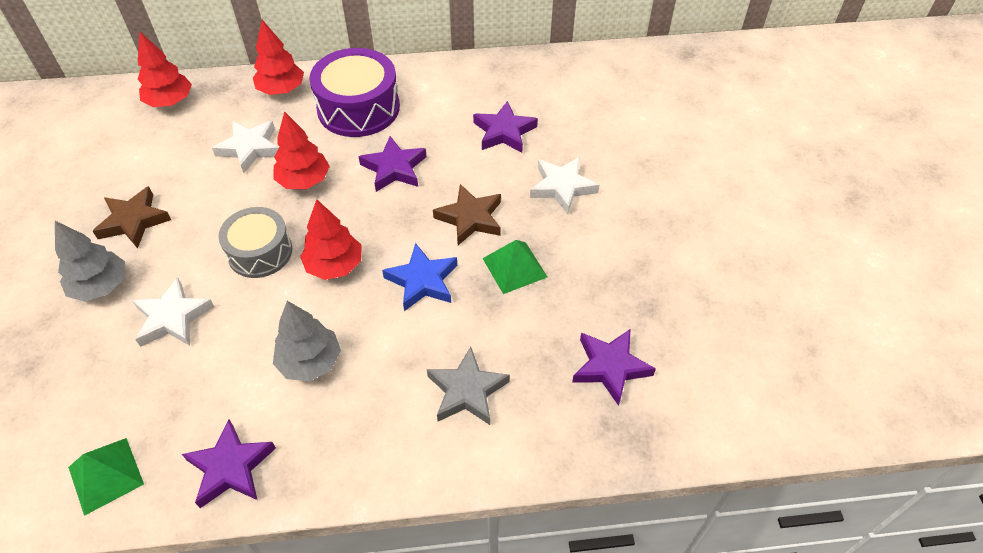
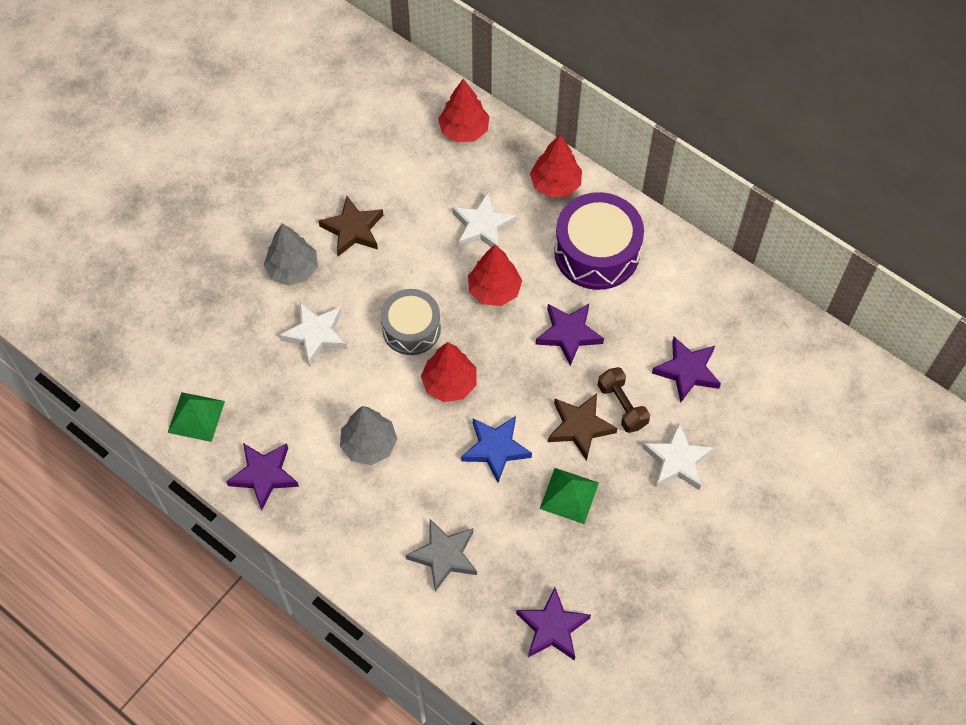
camera: 45 degrees right, 10 degrees up
(484, 183) = (622, 406): none -> brown dumbbell

